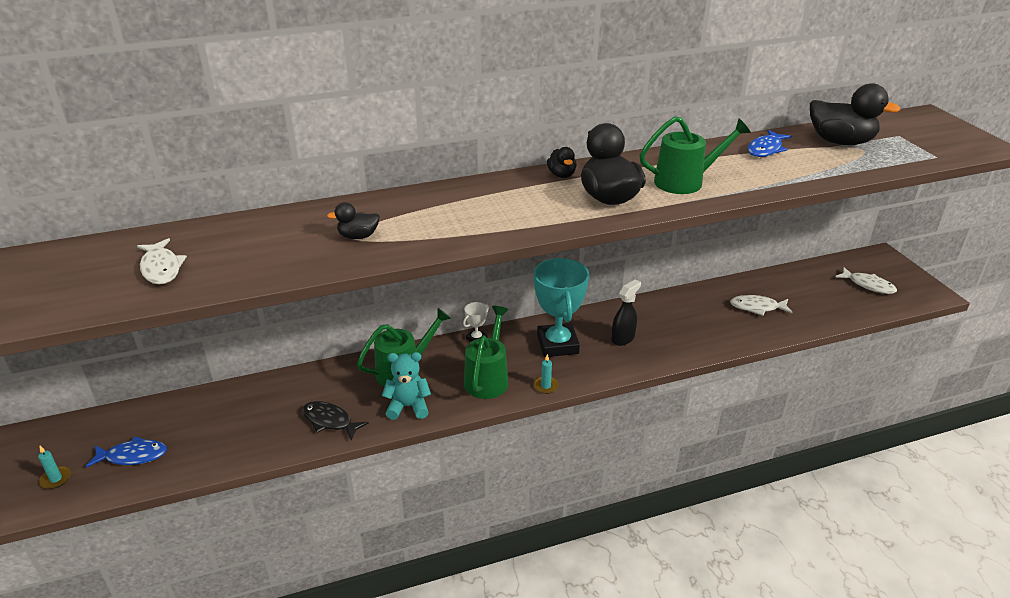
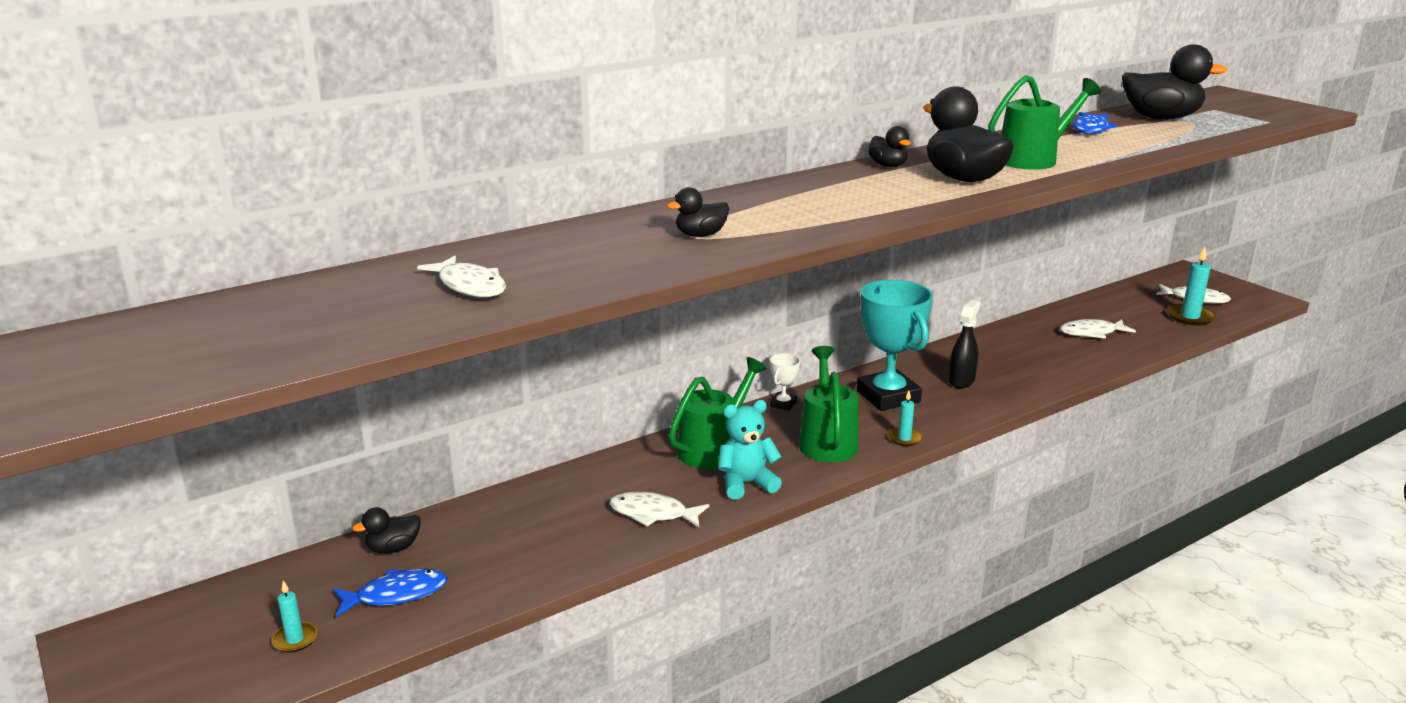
camera: 15 degrees left, 10 degrees down
(151, 417) = (393, 548): none -> black duck
(330, 421) = (653, 514): black fish -> white fish
(851, 303) = (1190, 317): none -> turquoise candle

